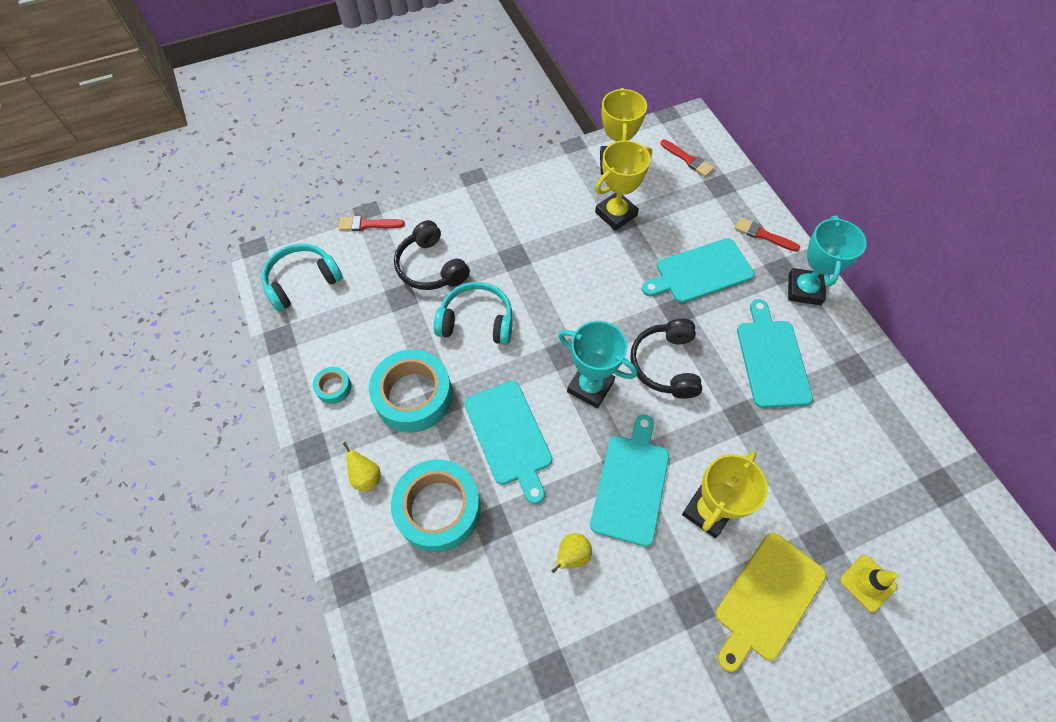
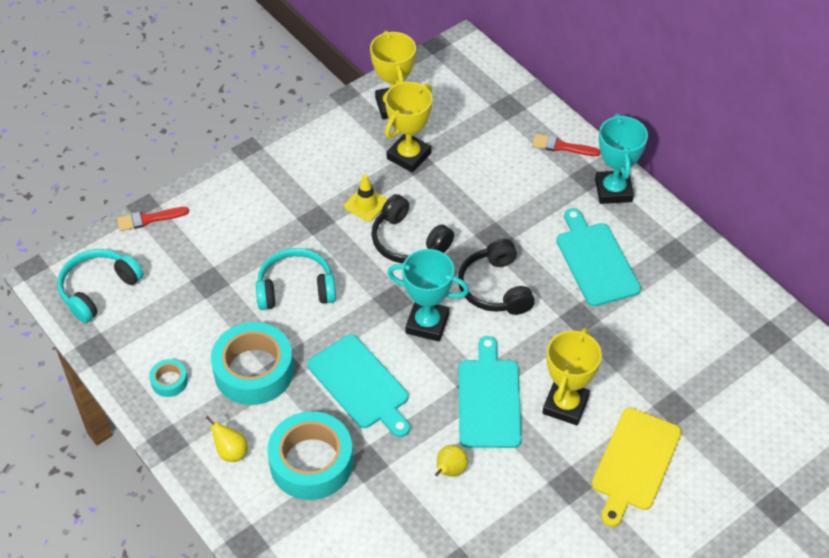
camera: 15 degrees left, 10 degrees down
(431, 267) = (231, 247): black headphones -> black headphones (408, 241)
(688, 159) = (469, 86): red brush -> none
(700, 272) = (508, 195): turquoise cutting board -> none
(867, 583) = (720, 429): yellow traffic cone -> yellow traffic cone (366, 204)

